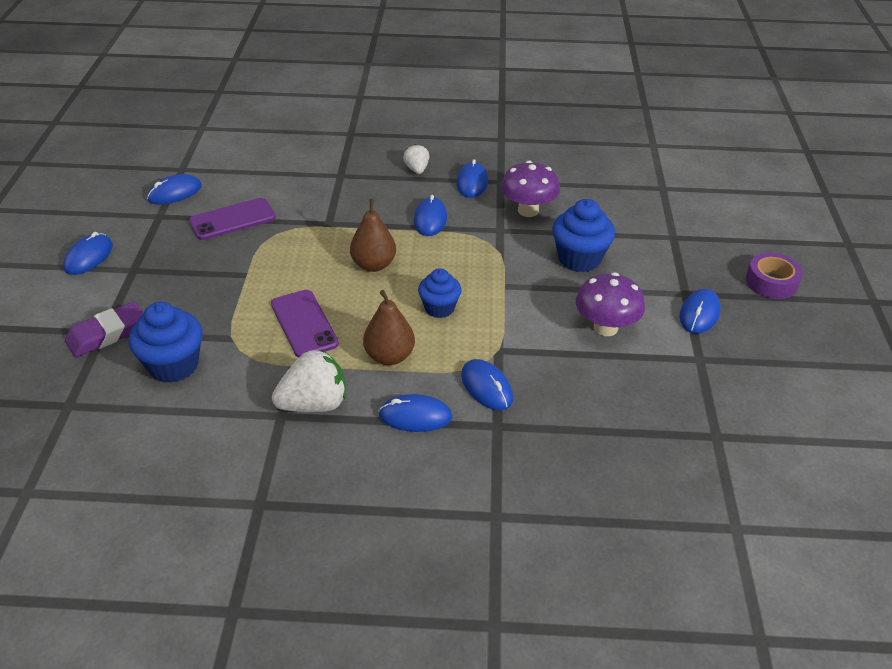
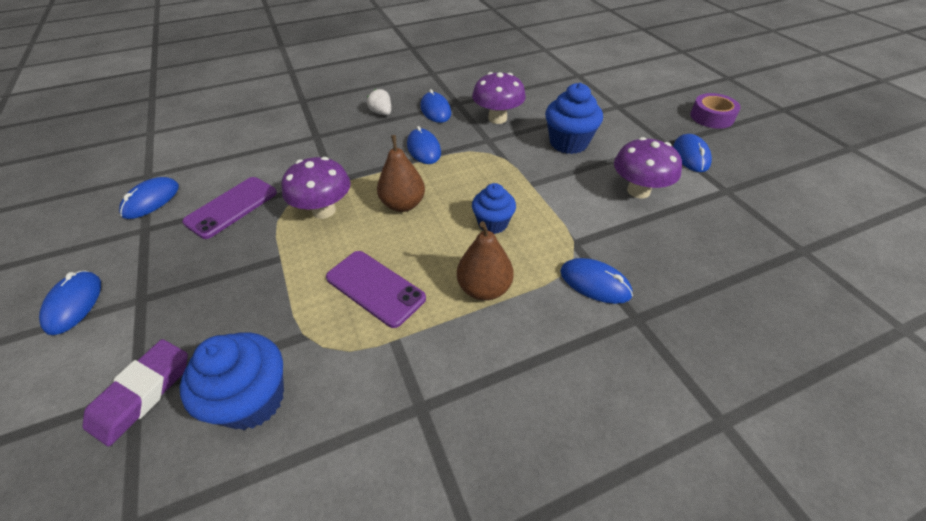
camera: 25 degrees left, 5 degrees up
(304, 247) = (324, 210): none -> purple mushroom
(314, 404) = (447, 376): white strawberry -> none
(415, 416) = (557, 343): blue mouse -> none

